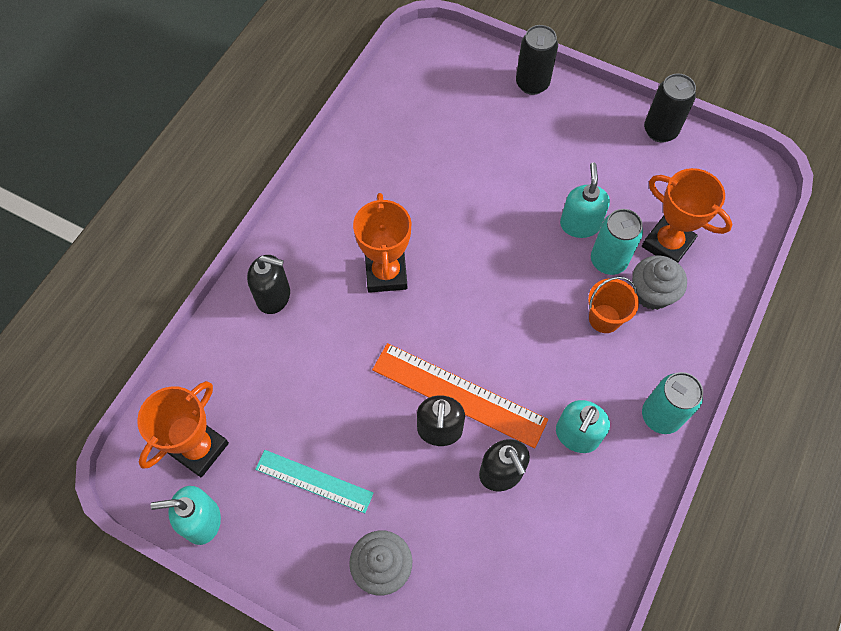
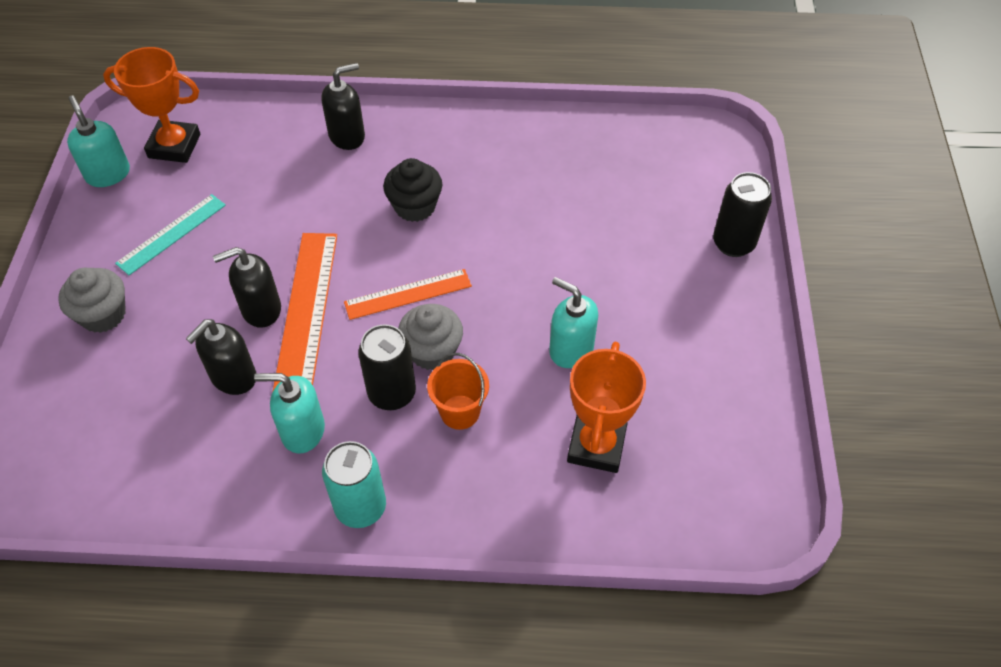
camera: 65 degrees right, 10 degrees down
(274, 296) = (347, 136): black soap dispenser -> black soap dispenser turned 105 degrees counterclockwise
(314, 481) = (172, 234): turquoise ruler -> turquoise ruler turned 45 degrees clockwise
(386, 273) = (415, 206): orange trophy -> black cupcake
(477, 313) = (408, 294): none -> orange ruler
(580, 224) = (571, 349): turquoise soap dispenser -> turquoise soap dispenser turned 120 degrees counterclockwise
(608, 261) = (538, 392): turquoise can -> none
(652, 293) = (519, 450): grey cupcake -> grey cupcake (432, 351)
(660, 131) = (757, 389): black can -> black can (392, 393)

